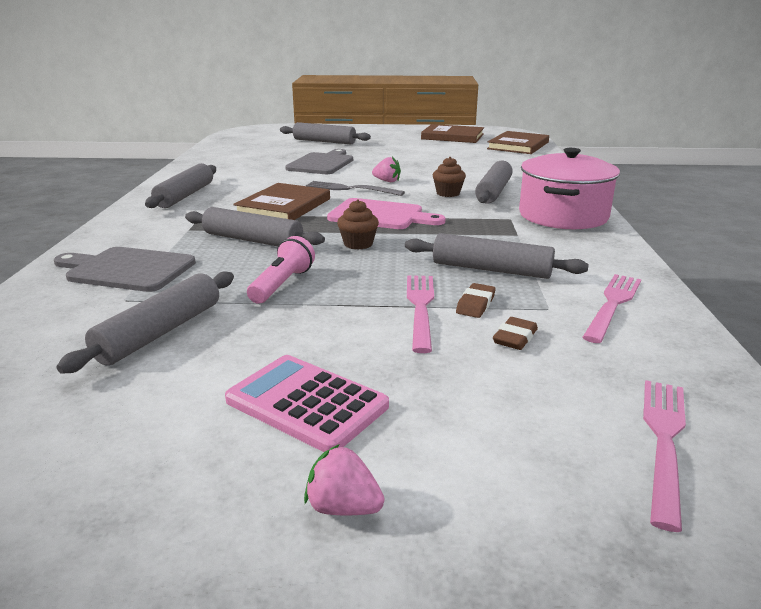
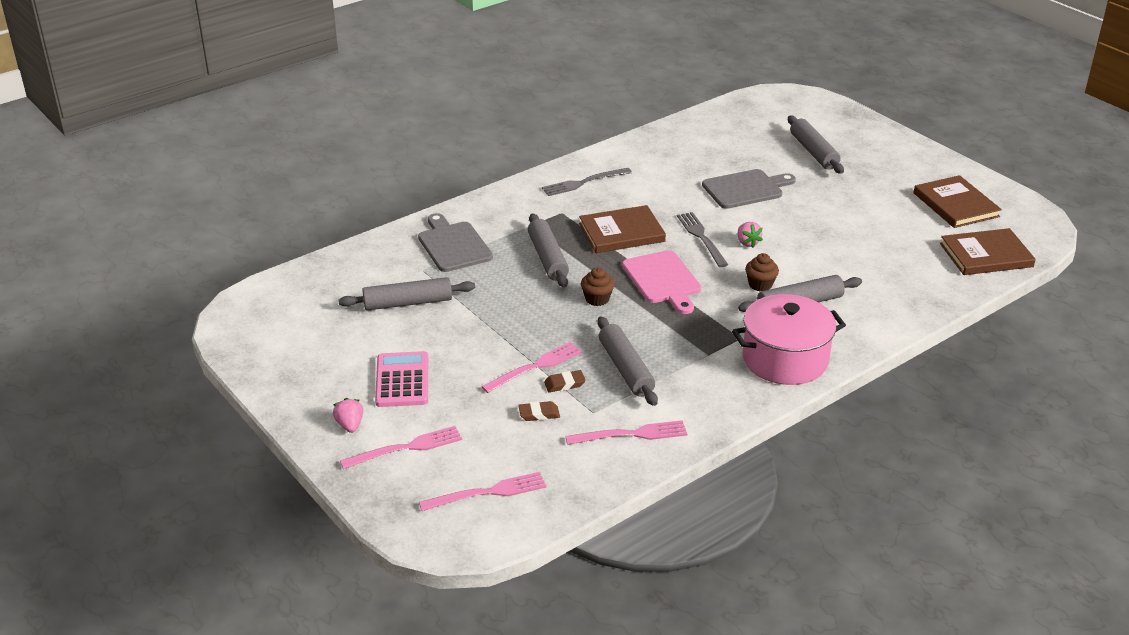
camera: 50 degrees right, 10 degrees up
(185, 195) = (583, 183): grey rolling pin -> grey fork
(282, 284) = (503, 306): pink flashlight -> none
(476, 470) = (407, 447): none -> pink fork

